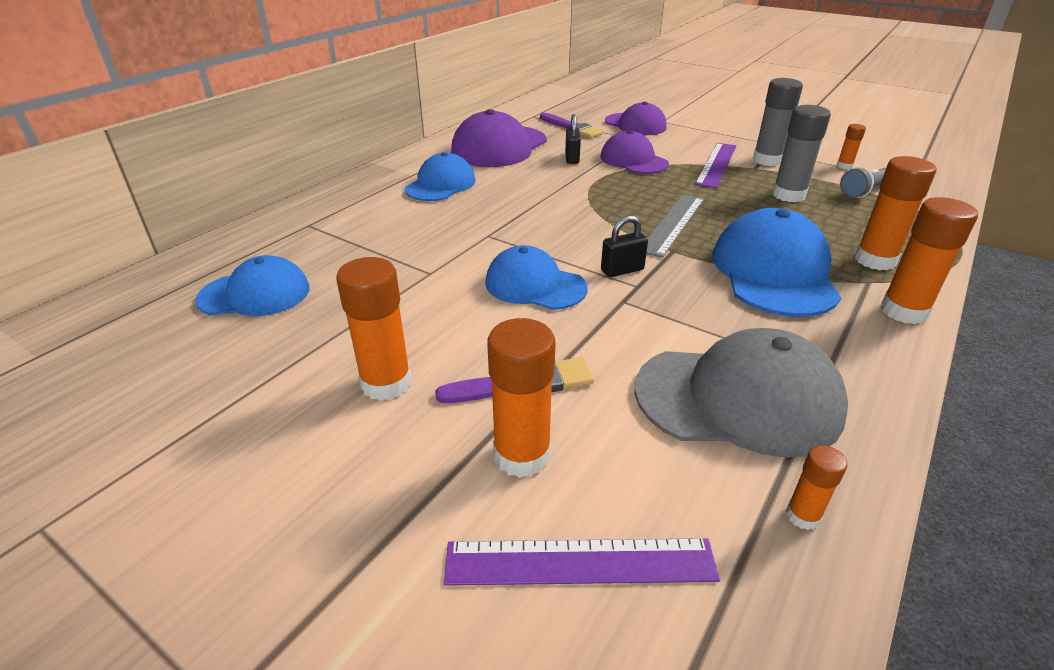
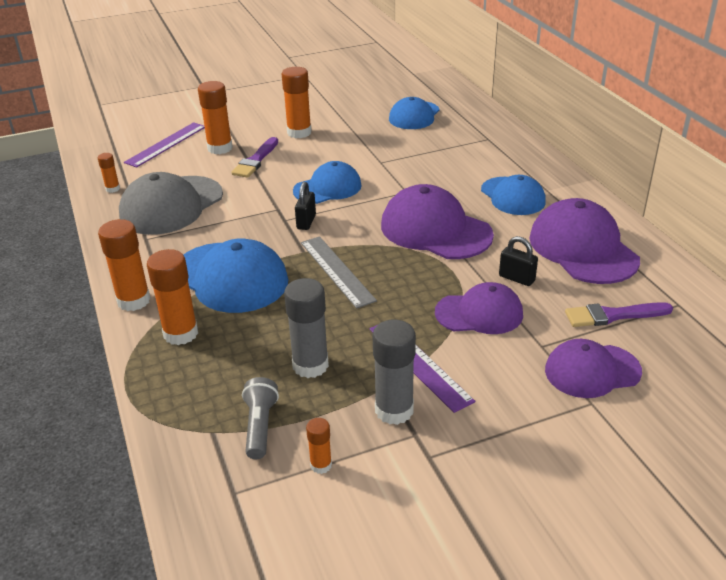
camera: 125 degrees right, 0 degrees up
(544, 201) = (435, 230): none -> purple cap

